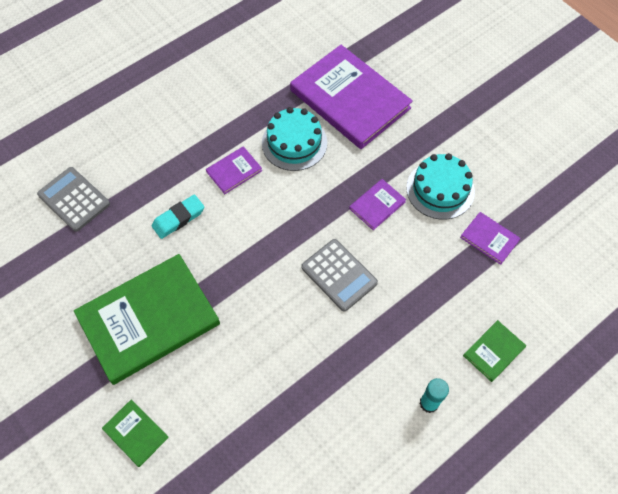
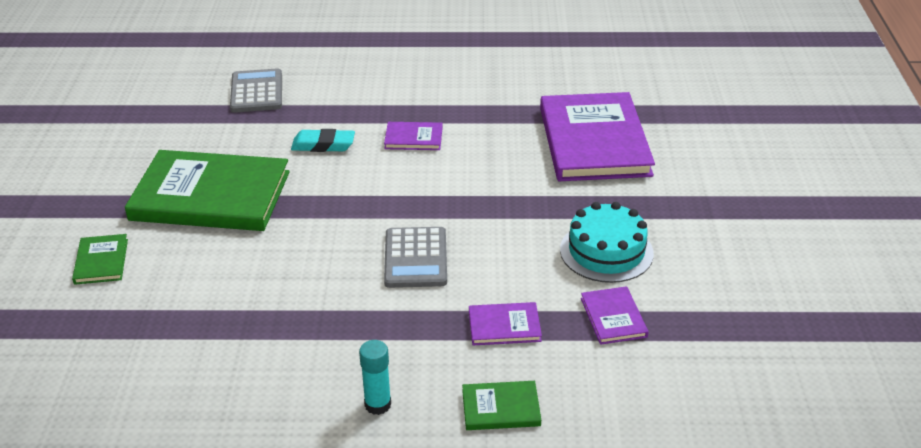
camera: 40 degrees right, 25 degrees down
(294, 143) = (496, 146): turquoise cake -> none
(377, 205) = (521, 229): purple book -> purple book (504, 326)

